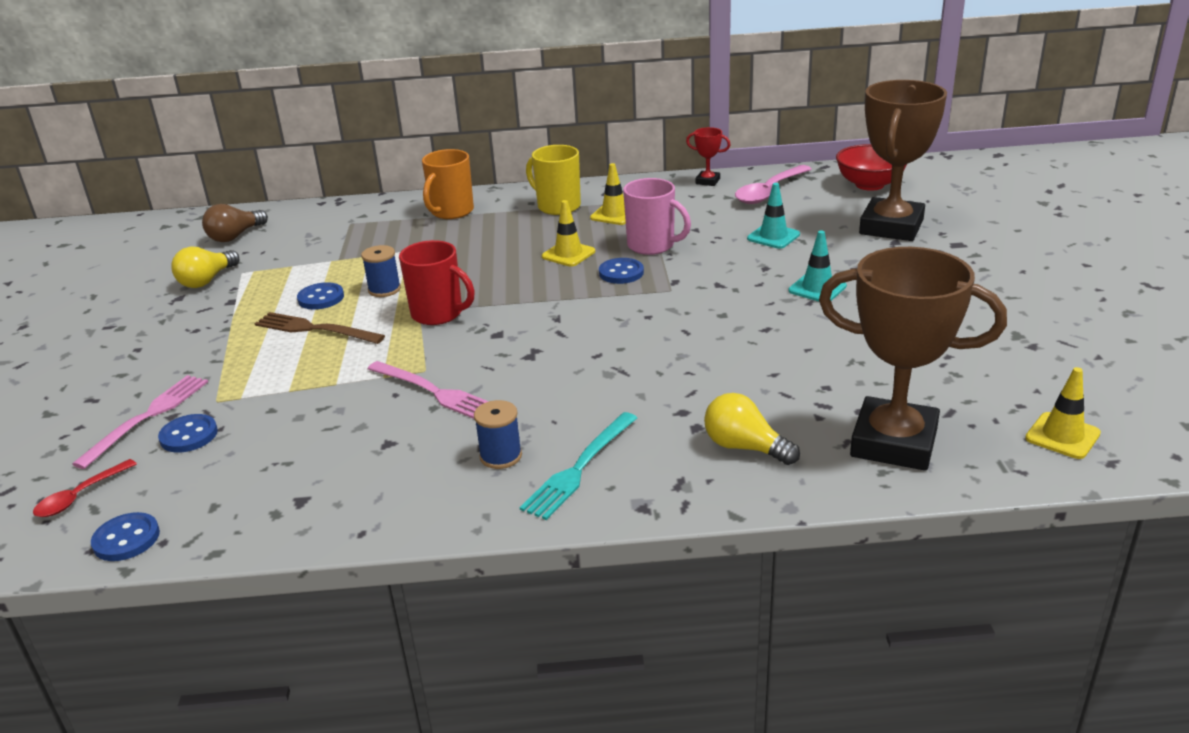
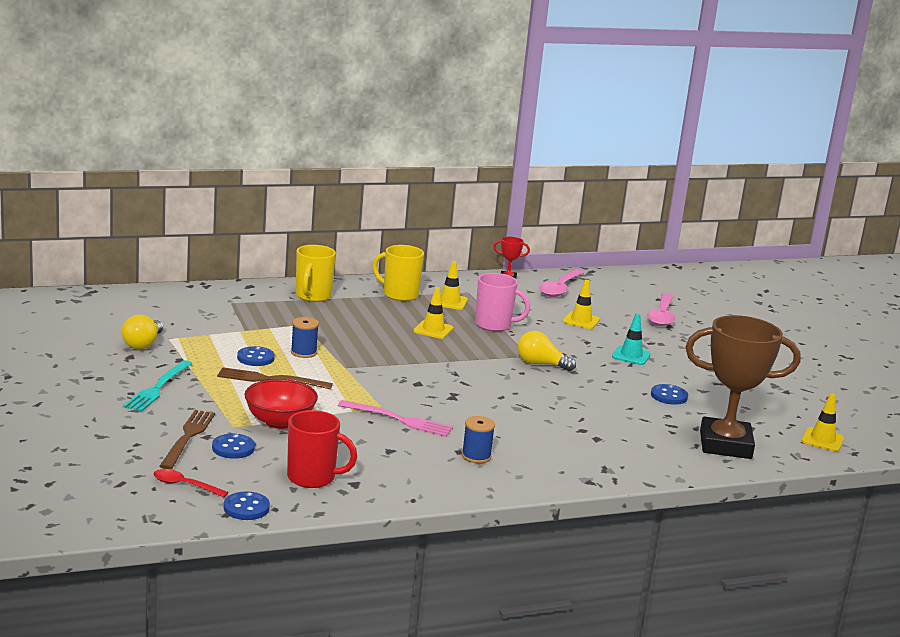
camera: 20 degrees left, 10 degrees down
(80, 496) = (184, 485): red spoon -> red spoon turned 90 degrees clockwise
(148, 417) = (188, 437): pink fork -> brown fork
(235, 236) = (135, 310): brown light bulb -> none
(438, 314) = (361, 370): red mug -> red mug (312, 478)
(451, 212) = (313, 296): orange mug -> yellow mug
(579, 468) = (534, 462): turquoise fork -> turquoise fork (158, 388)
(621, 273) = (483, 343): blue button -> blue button (669, 396)
(745, 447) = (634, 449): yellow light bulb -> yellow light bulb (541, 364)
(773, 236) = (581, 321): turquoise traffic cone -> yellow traffic cone
(869, 185) = (632, 286): red bowl -> red bowl (279, 422)
(891, 227) = (662, 316): brown trophy -> pink spoon

